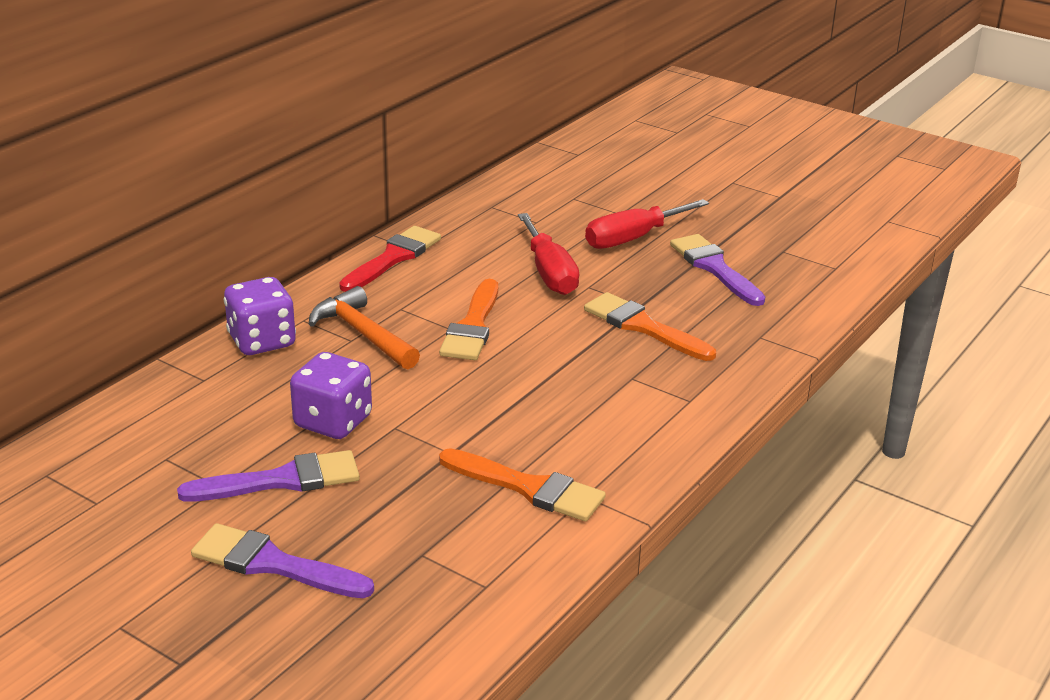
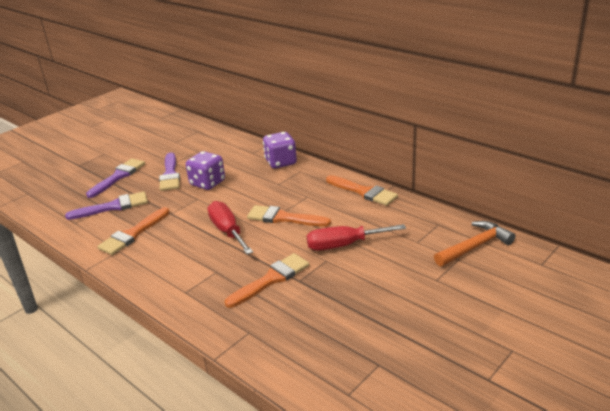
camera: 100 degrees right, 0 degrees up
(363, 334) = (282, 187): orange hammer -> orange hammer (474, 246)
(393, 258) = (363, 192): red brush -> orange brush
(633, 238) = (394, 283): red screwdriver -> red screwdriver (227, 231)
(714, 268) = (348, 320): purple brush -> purple brush (113, 207)

